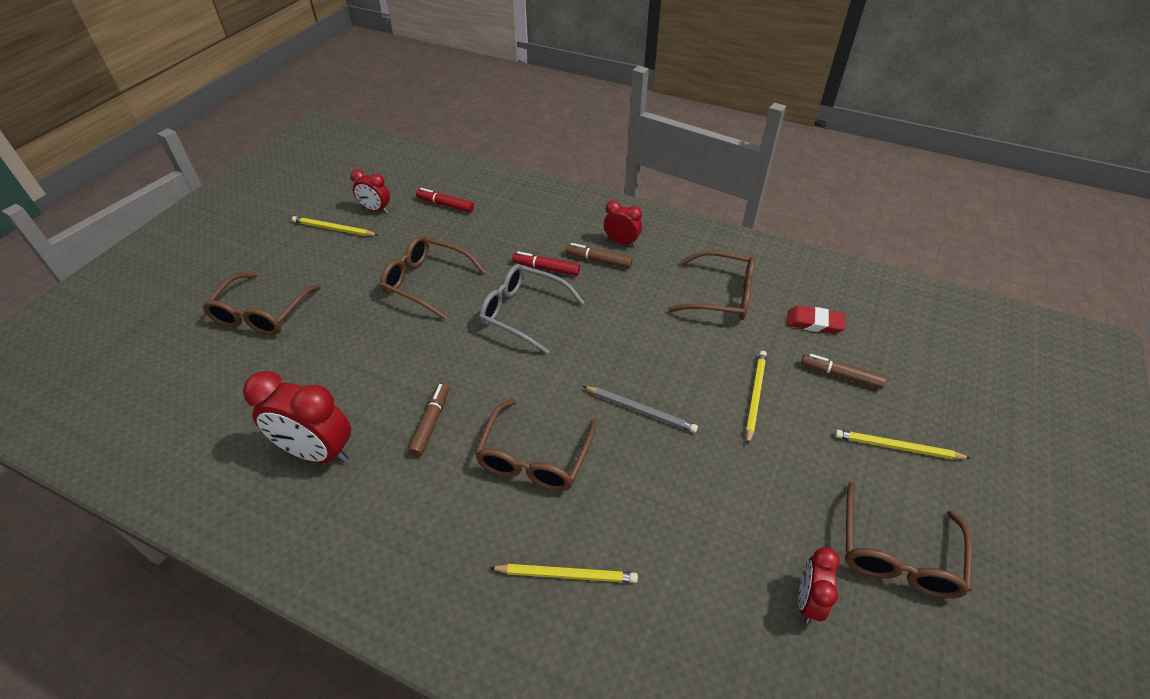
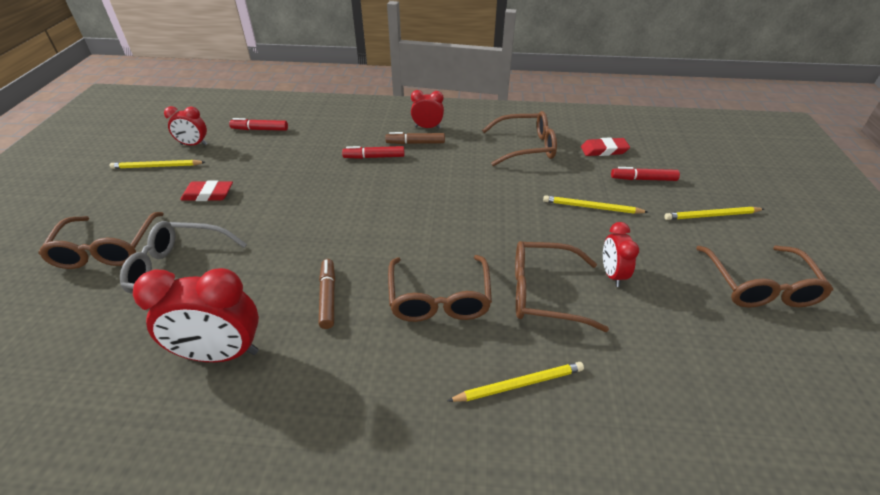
camera: 20 degrees left, 5 degrees down
(367, 274) = (208, 194): none -> red eraser
(426, 282) = (269, 188): brown glasses -> brown glasses (544, 293)
(523, 313) = (371, 192): grey glasses -> grey glasses (180, 270)
(640, 410) = (510, 239): grey pencil -> none
(755, 396) = (591, 207): yellow pencil -> yellow pencil turned 75 degrees counterclockwise
(807, 600) = (720, 339): red clock -> red clock (612, 274)
(840, 375) = (643, 179): brown marker -> red marker

